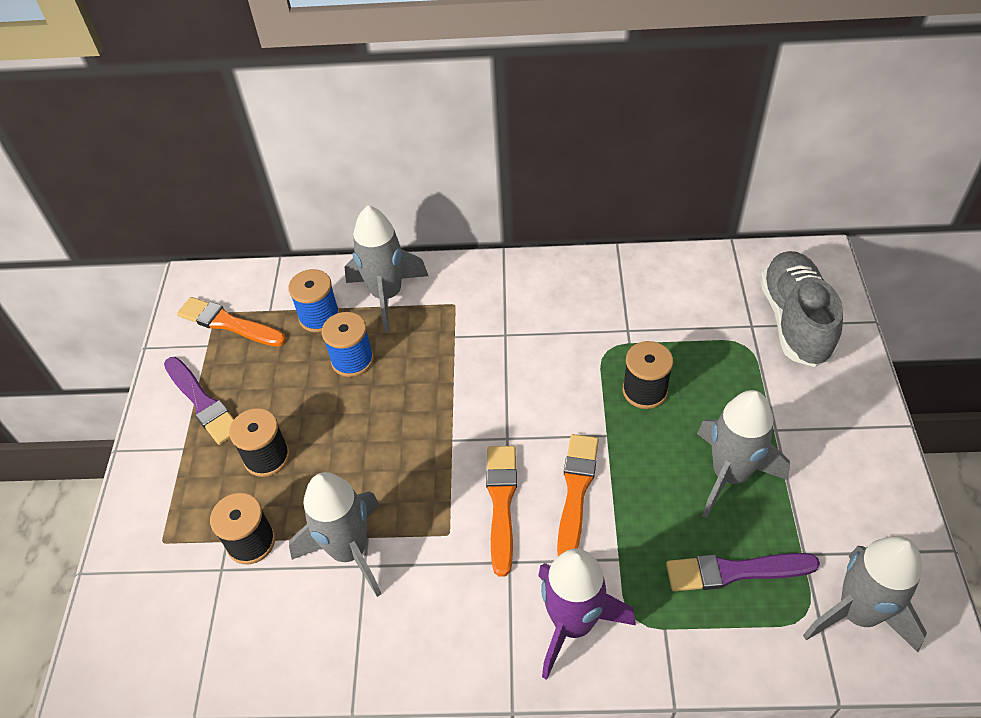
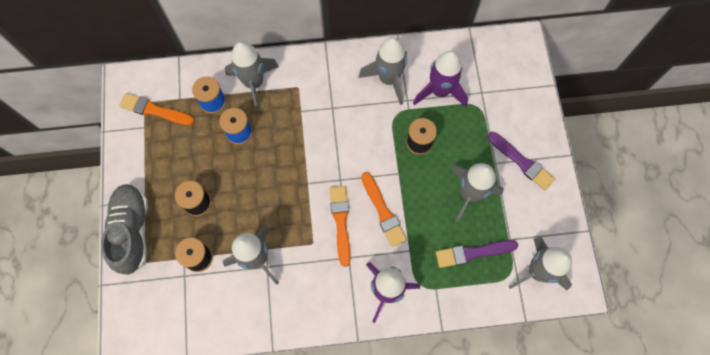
camera: 10 degrees left, 20 degrees up
(202, 402) = (150, 168): purple brush -> purple brush (521, 162)
(576, 492) = (383, 211): orange brush -> orange brush turned 150 degrees clockwise
(599, 300) = (388, 79): none -> grey rocket
(682, 320) = (440, 91): none -> purple rocket
(794, 321) = (507, 87): grey shoe -> grey shoe (132, 231)

